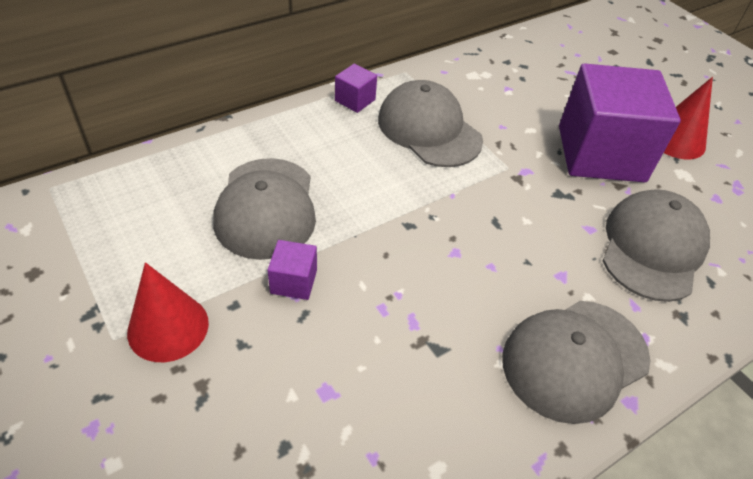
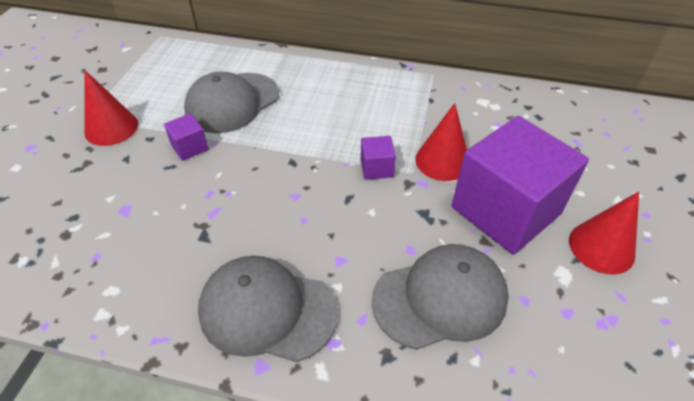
camera: 50 degrees right, 0 degrees up
(355, 100) = (370, 74): purple cube -> purple cube (376, 168)
(429, 129) = (392, 117): grey cap -> none
(514, 143) = (442, 161): none -> red cone

